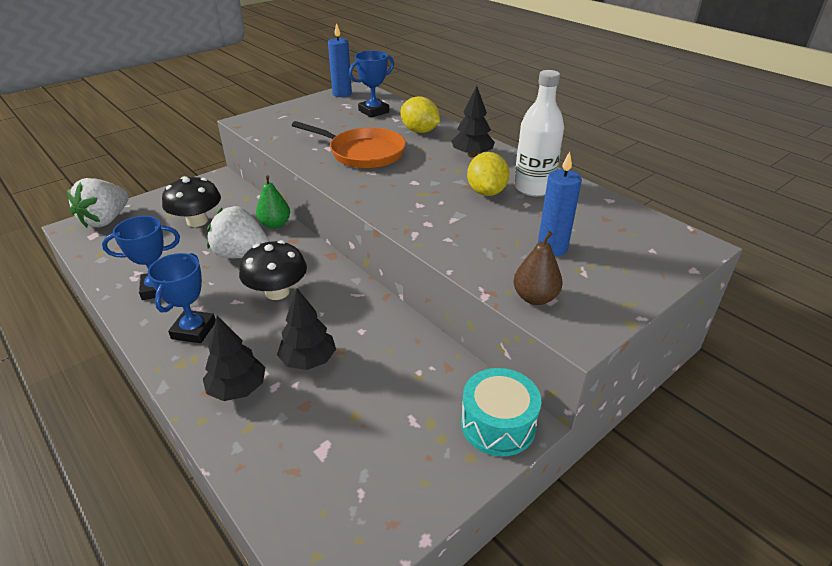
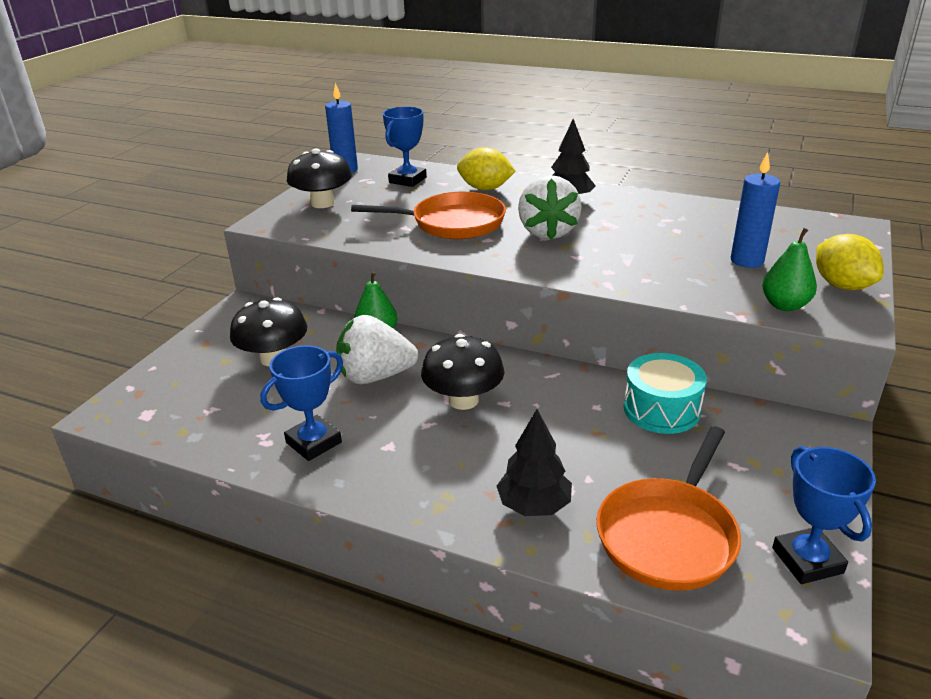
camera: 25 degrees left, 5 degrees down
(106, 220) = (143, 392): white strawberry -> white strawberry (547, 232)
(194, 330) = (413, 469): blue trophy -> blue trophy (807, 560)
(297, 116) = (323, 203): none -> black mushroom
(302, 452) = (669, 534): none -> orange pan
(308, 360) = (576, 452): black tree -> none
(486, 192) = (627, 229): yellow lemon -> yellow lemon (842, 285)
(498, 424) = (812, 440): turquoise drum -> turquoise drum (661, 409)
(533, 188) = (665, 214): white bottle -> none
(535, 298) = (785, 305): brown pear -> green pear

